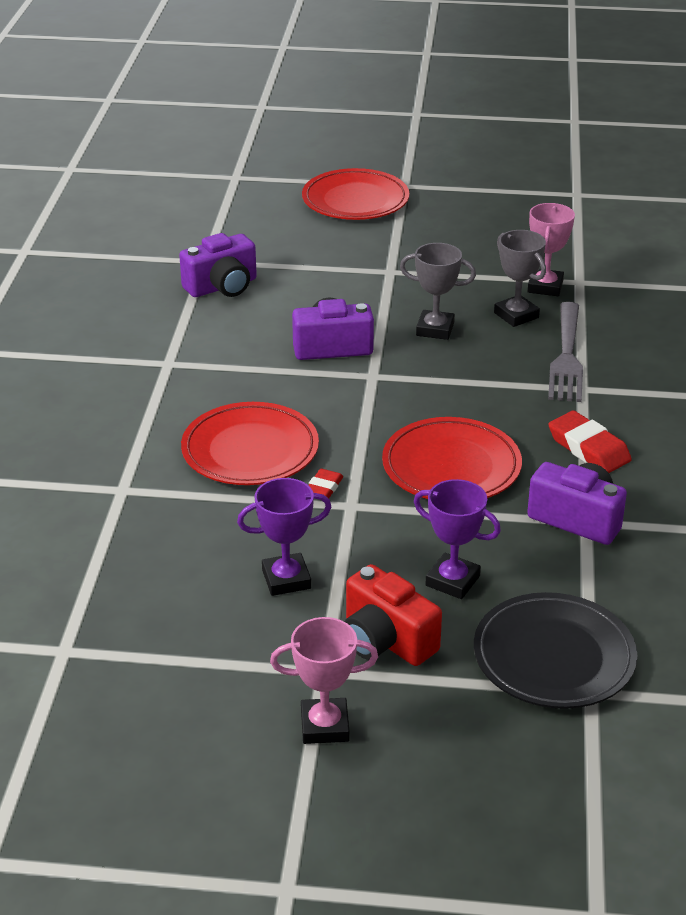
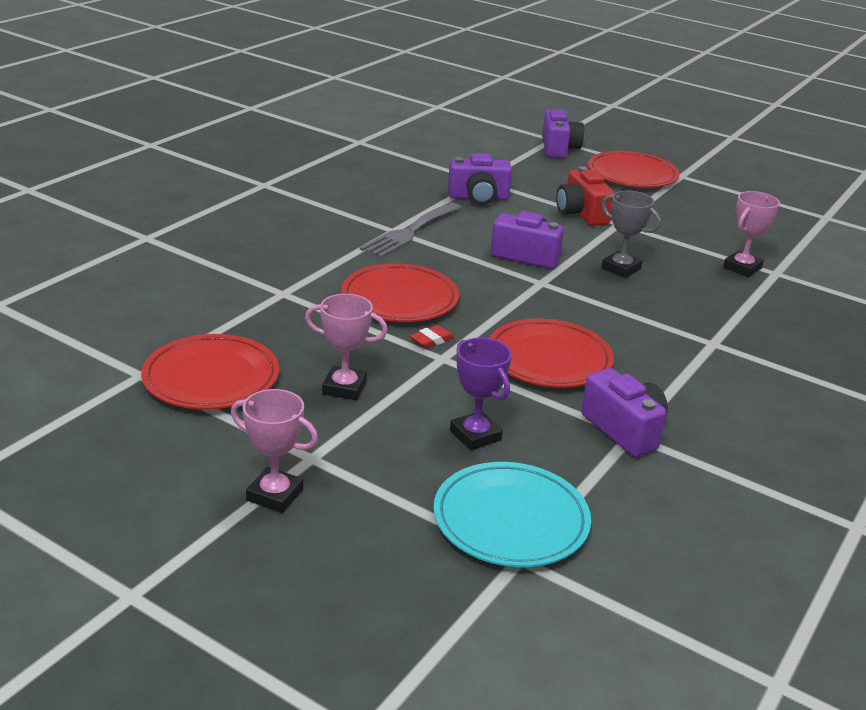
camera: 25 degrees right, 5 degrees down
(143, 624) = (211, 378): none -> red plate
(253, 189) = (559, 149): none -> purple camera
(286, 579) = (344, 388): purple trophy -> pink trophy
(386, 640) = (381, 456): red camera -> red camera (581, 213)
(516, 315) = (699, 279): grey trophy -> none
(553, 657) = (511, 520): black plate -> turquoise plate
(567, 357) = (718, 318): grey fork -> grey fork (410, 232)
(588, 448) = (681, 385): red eraser -> none

